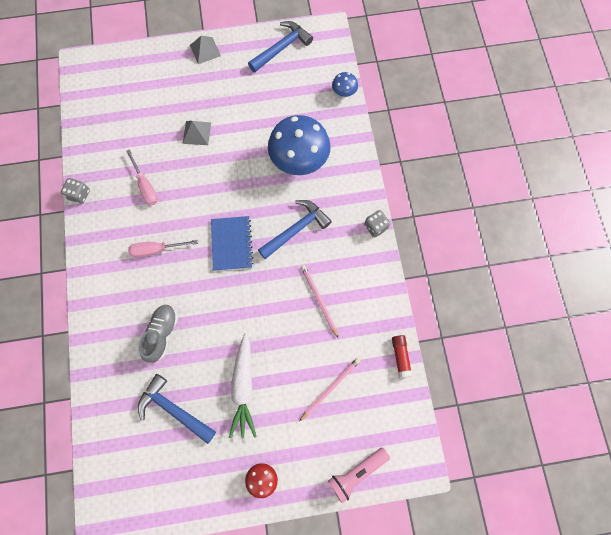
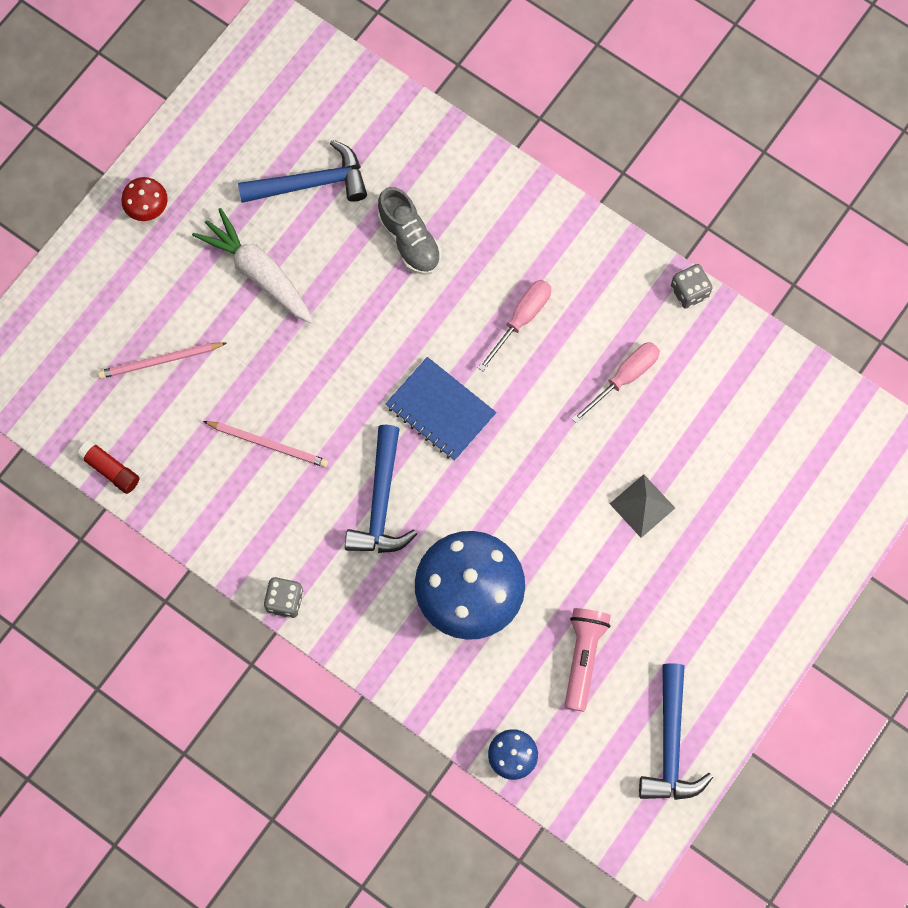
camera: 135 degrees right, 0 degrees up
(145, 186) = (624, 378): pink screwdriver -> pink screwdriver turned 120 degrees clockwise
(205, 50) = (769, 633): grey pyramid -> none
(330, 388) = (160, 361): pink pencil -> pink pencil turned 75 degrees clockwise
(356, 473) = (51, 304): pink flashlight -> pink flashlight (583, 657)

